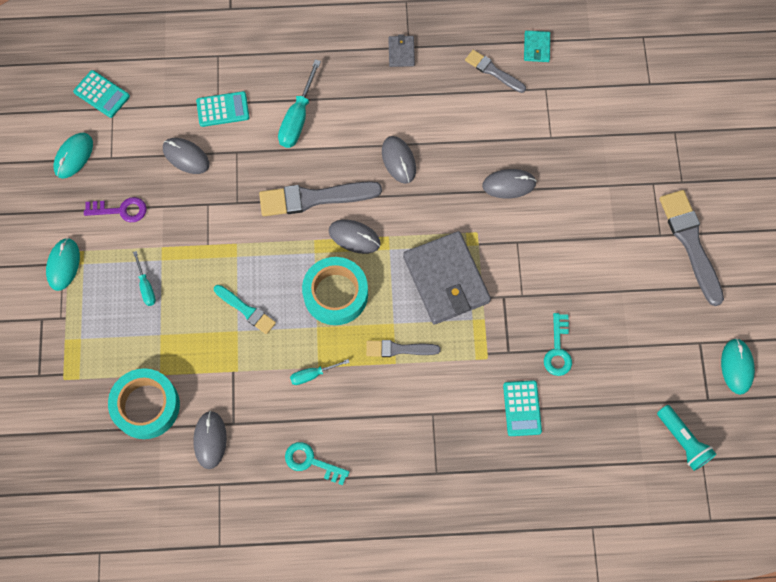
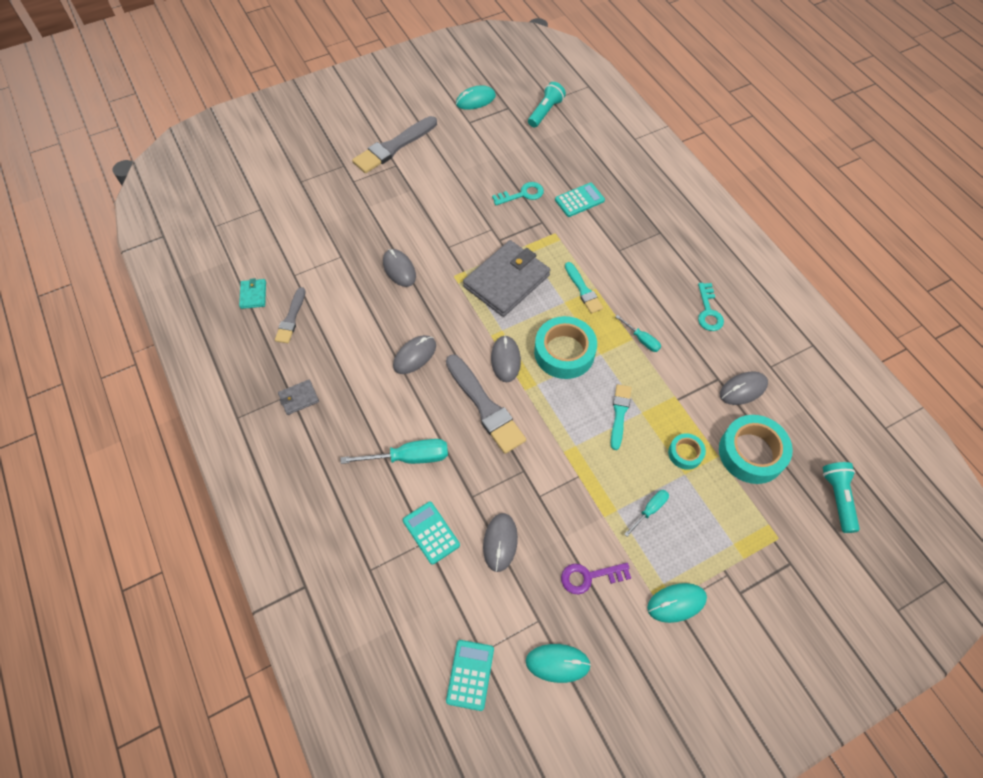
camera: 115 degrees left, 10 degrees down
(65, 455) = (837, 498): none -> turquoise flashlight
(121, 210) = (589, 577): purple key -> purple key turned 75 degrees counterclockwise
(178, 346) = (685, 453): none -> turquoise tape
(399, 349) = (583, 290): grey brush -> turquoise brush
(536, 47) = (253, 295): turquoise wallet -> turquoise wallet turned 75 degrees counterclockwise

